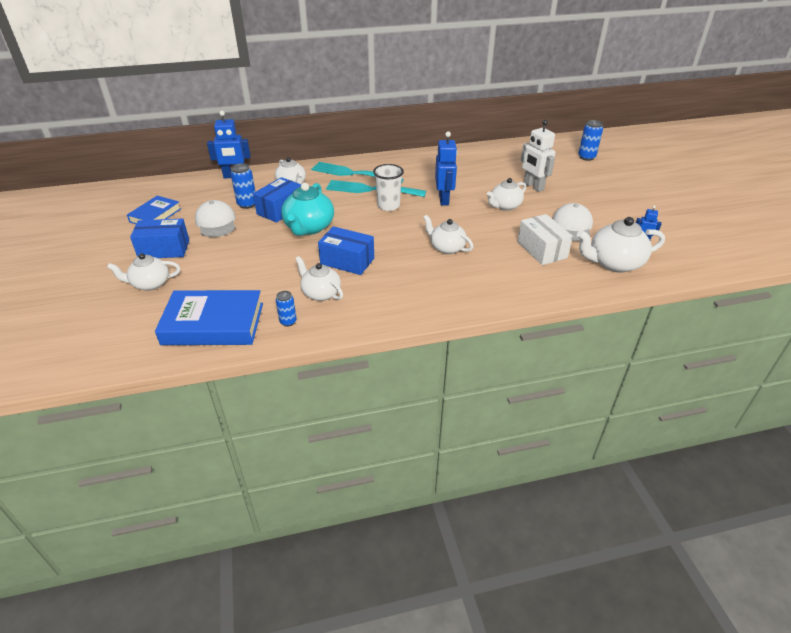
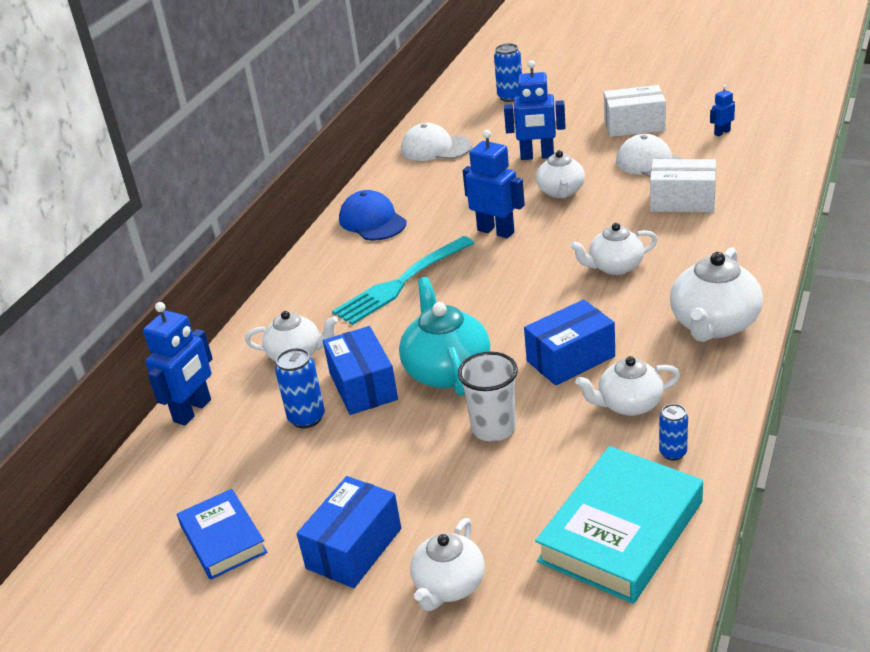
camera: 50 degrees left, 5 degrees down
(213, 323) = (621, 531): blue book -> turquoise book
(216, 222) = (328, 466): white cap -> white cap (435, 148)
(309, 228) = (447, 370): turquoise teapot -> turquoise teapot turned 150 degrees counterclockwise
(353, 174) = (334, 286): turquoise fork -> none
(388, 206) = (462, 281): white cup -> white cup (493, 428)
(417, 163) = (372, 221): none -> blue cap
(533, 186) = (537, 156): white robot -> blue robot
(608, 206) = (634, 125): none -> white box
(614, 263) = (750, 166): white teapot -> white teapot (714, 325)

